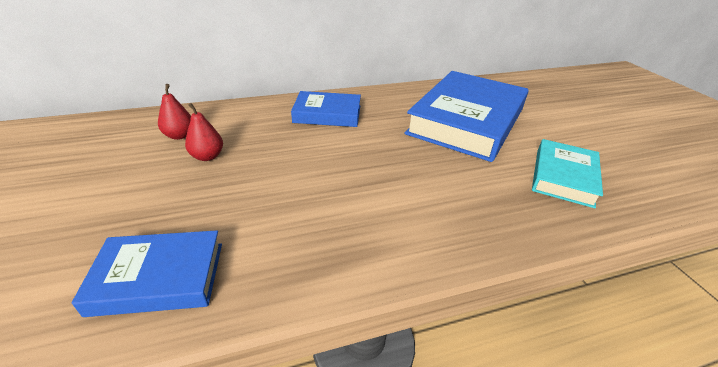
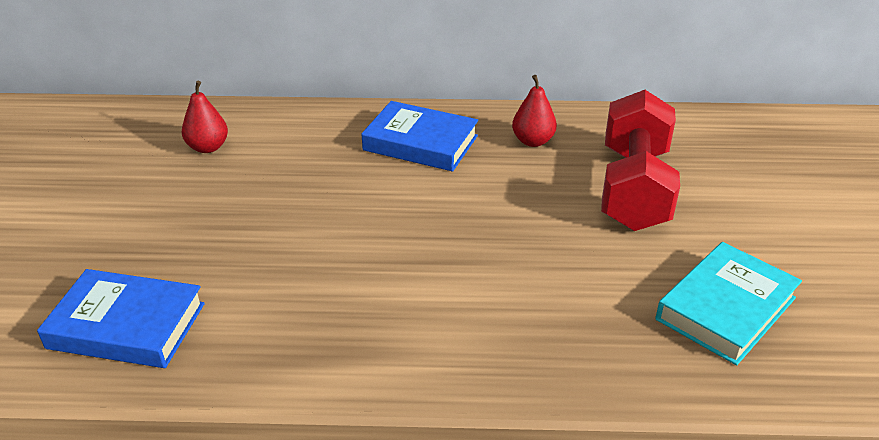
camera: 20 degrees right, 0 degrees up
(207, 156) = (231, 184): red pear -> red pear (533, 141)
(466, 121) = (634, 188): blue book -> red dumbbell

